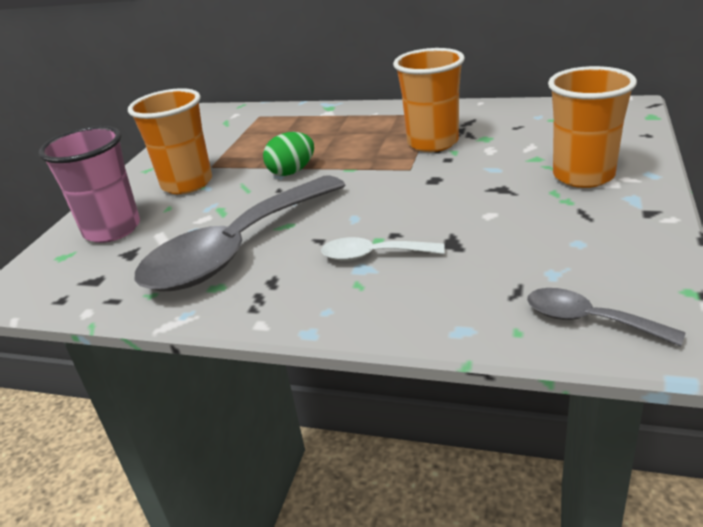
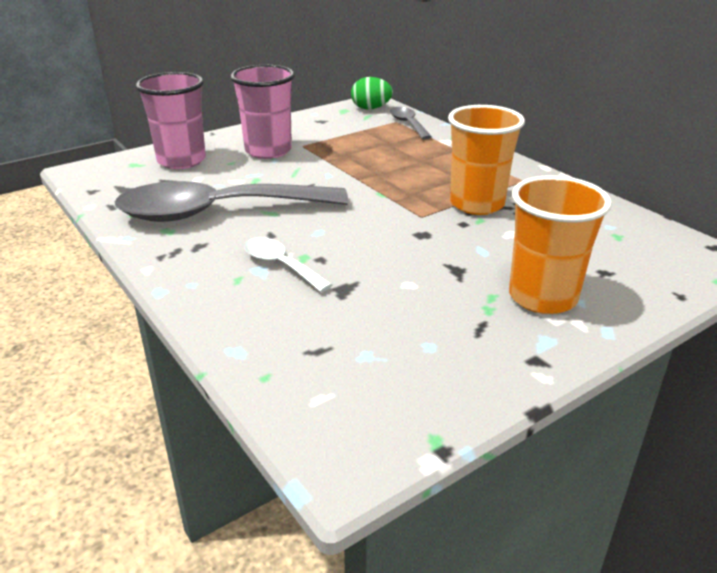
camera: 35 degrees right, 0 degrees up
(187, 184) = (268, 151): orange cup -> pink cup
(292, 172) = (341, 175): green egg -> green egg (371, 108)
(589, 320) = (322, 404): grey spoon -> grey spoon (408, 124)

